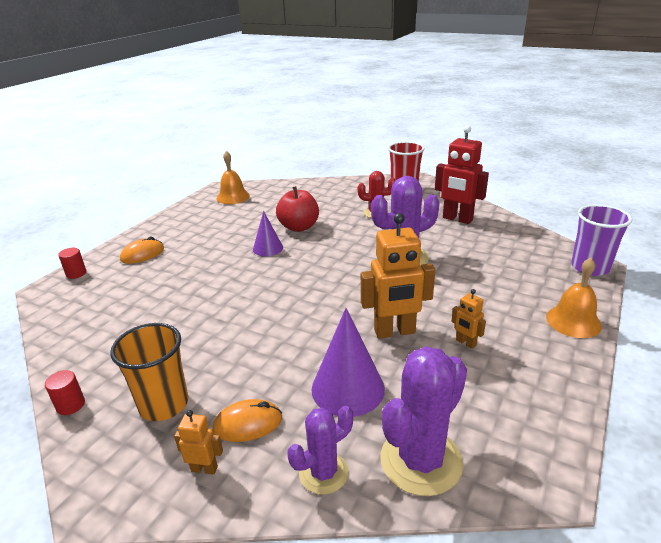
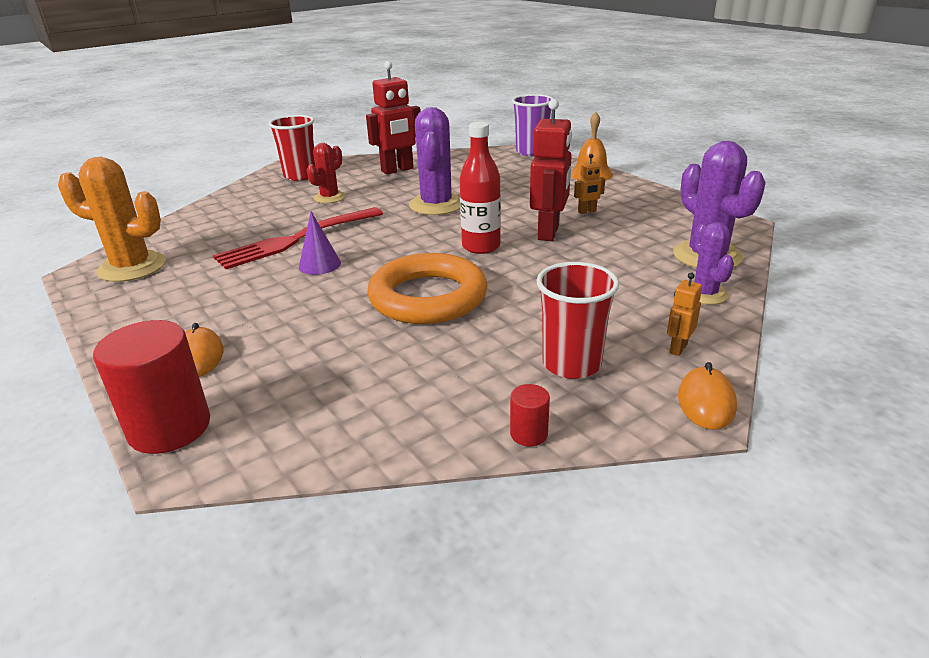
camera: 65 degrees left, 0 degrees up
(76, 273) = (169, 427): red cylinder -> red cylinder, size x2.18
(164, 404) = (571, 364): orange cup -> red cup
(233, 197) = (132, 267): orange bell -> orange cactus
(241, 305) = (428, 297): none -> orange ring
(248, 424) = (629, 319): orange mouse -> orange mouse (706, 402)
(299, 227) = (296, 239): red apple -> red fork
(339, 303) = (481, 246): none -> red bottle
(348, 388) = (611, 266): purple cone -> none
(394, 332) = (549, 233): orange robot -> red robot

